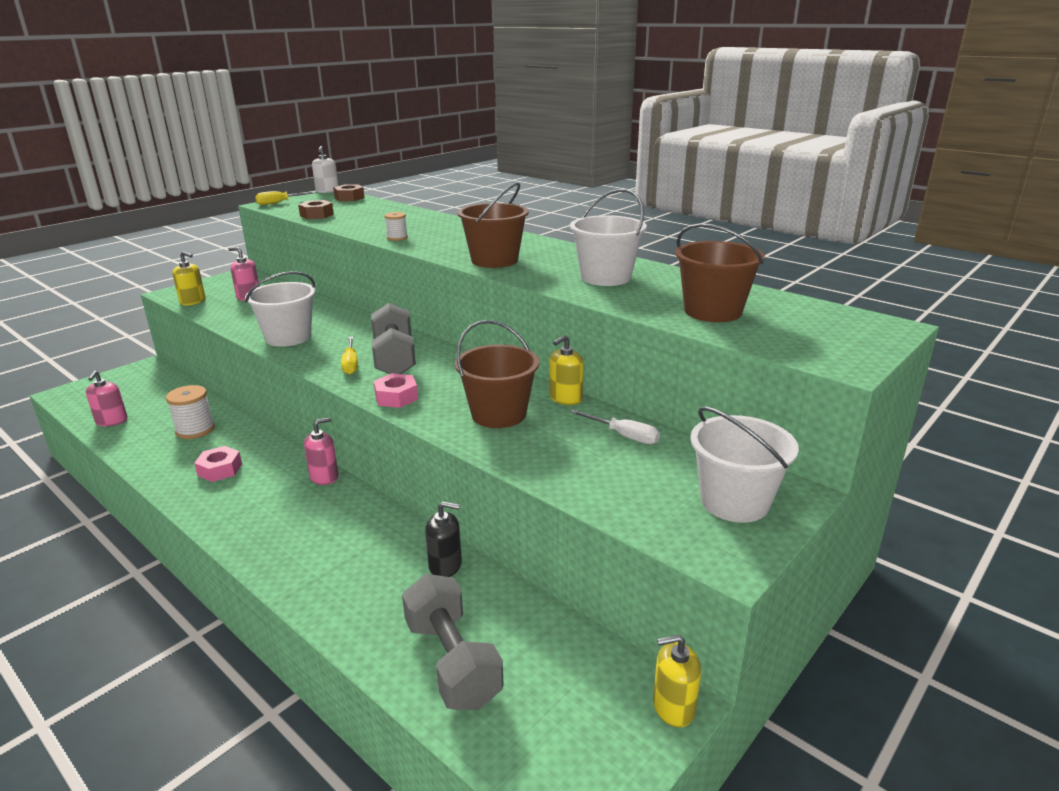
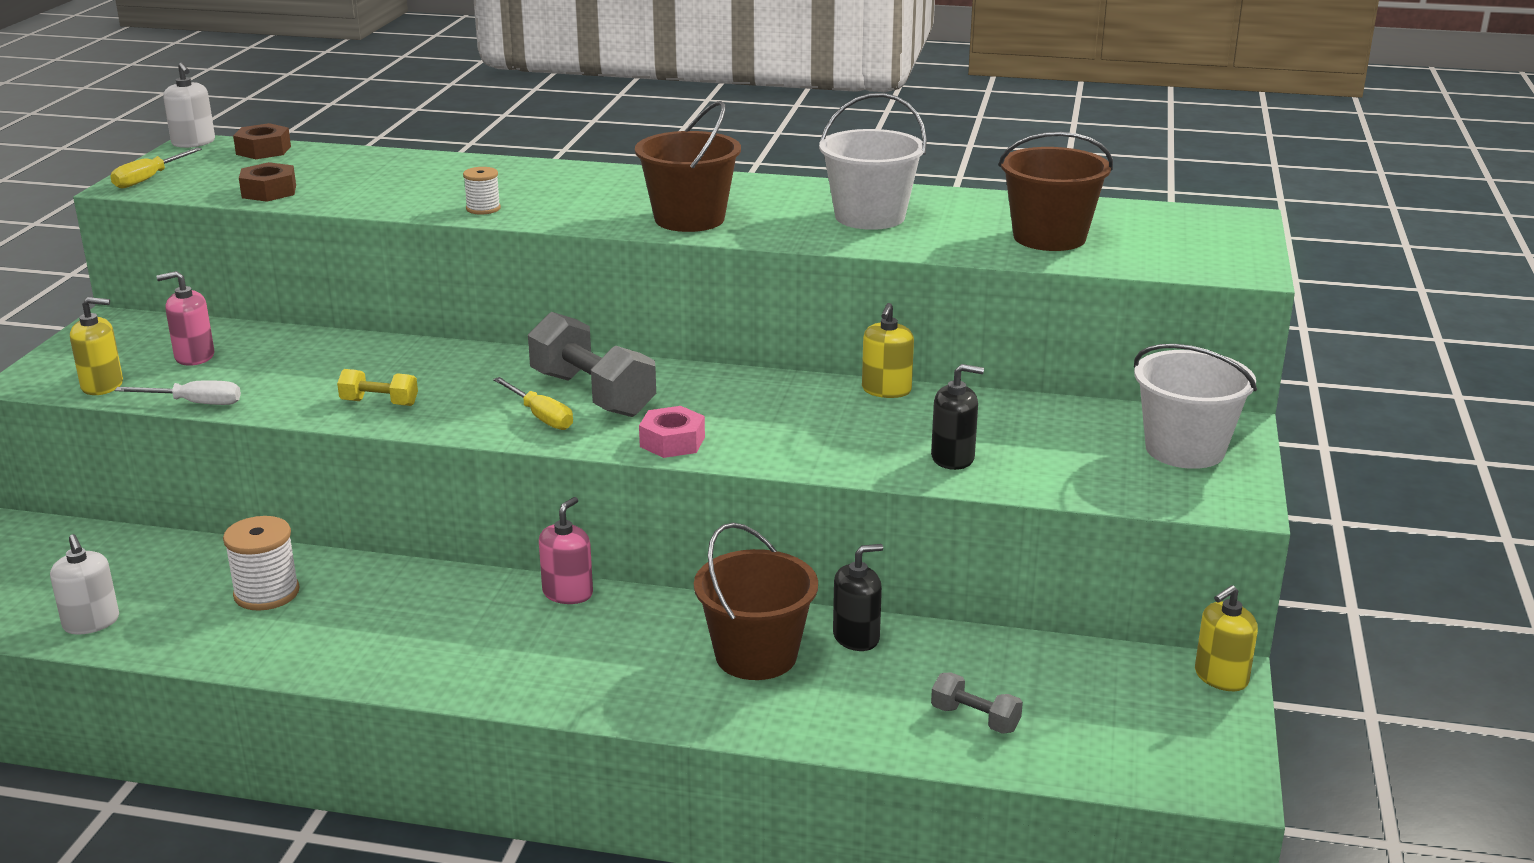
camera: 30 degrees left, 0 degrees up
(112, 421) = (91, 622): pink soap dispenser -> white soap dispenser
(220, 469) = (394, 630): pink nut -> none
(288, 337) = (379, 403): white bucket -> yellow dumbbell
(452, 661) = (975, 719): grey dumbbell -> grey dumbbell, size x0.50
(498, 414) = (831, 428): brown bucket -> brown bucket (756, 656)
(550, 457) = (953, 458): none -> black soap dispenser
(623, 436) = (1003, 415): white screwdriver -> white screwdriver (195, 403)

